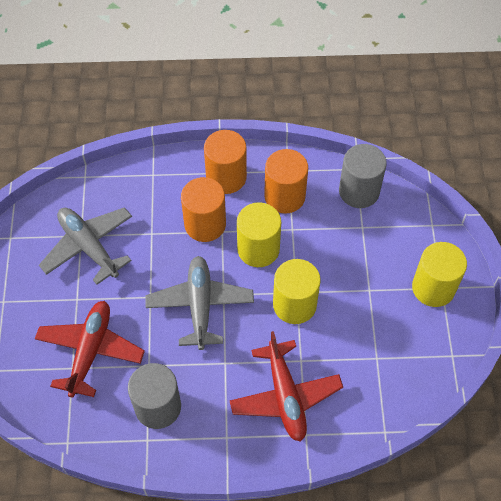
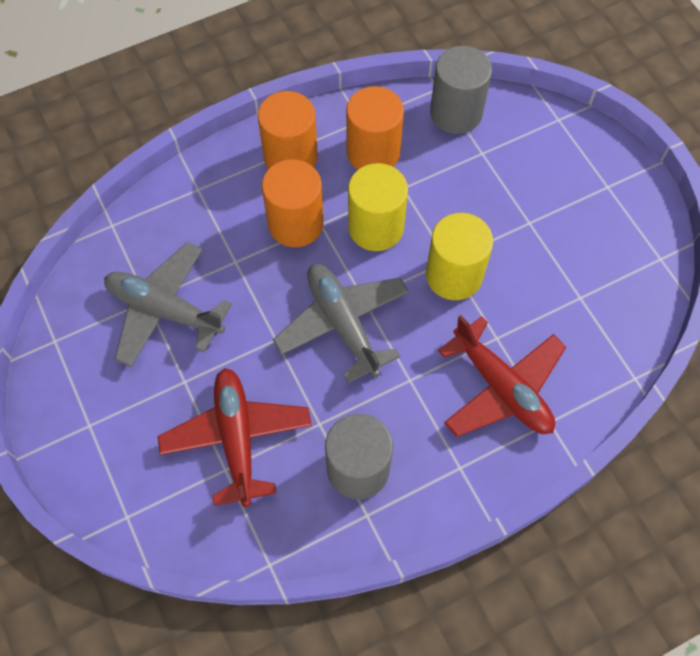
camera: 25 degrees left, 5 degrees up
(433, 288) = (598, 190): yellow cylinder -> none

